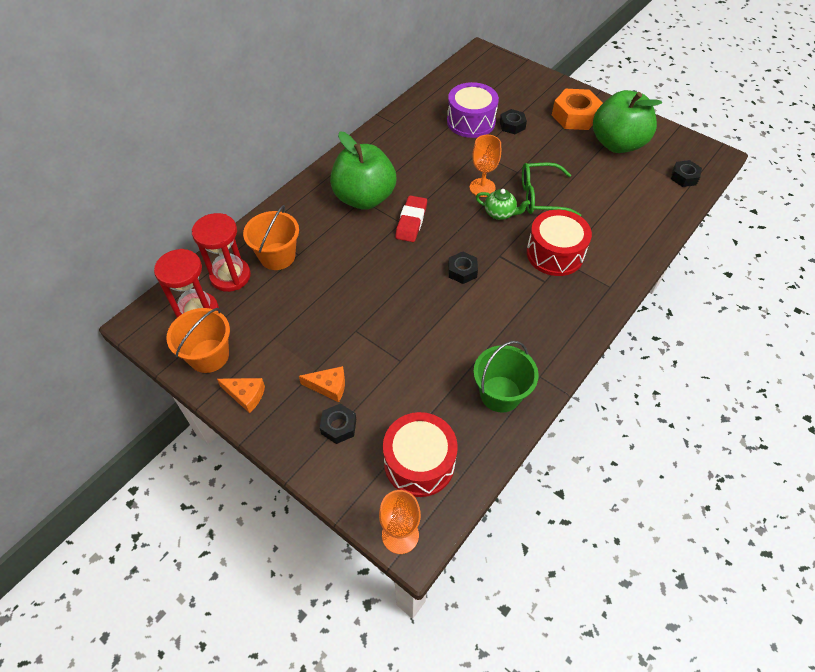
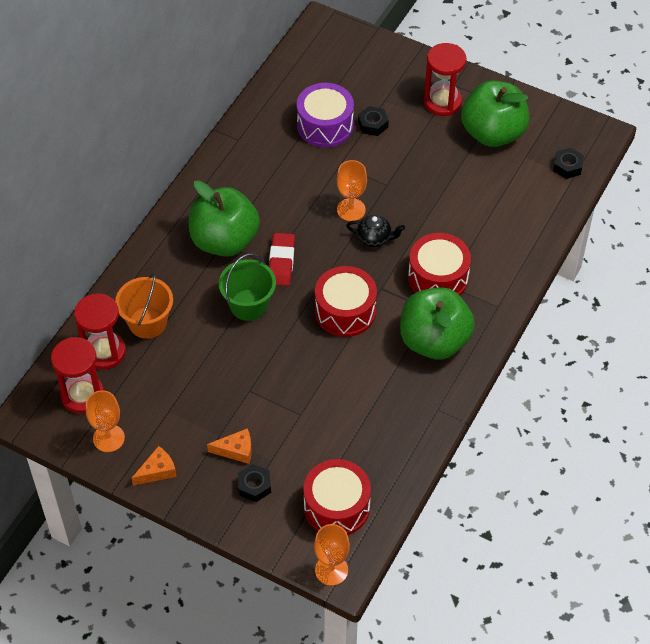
camera: 10 degrees left, 0 degrees up
(209, 356) = (108, 438): orange bucket -> orange goblet
(246, 395) = (157, 471): orange cheese -> orange cheese turned 45 degrees counterclockwise
(462, 271) = (345, 311): black nut -> red drum
(500, 213) = (375, 239): green teapot -> black teapot
(500, 394) = (402, 432): green bucket -> green bucket (248, 305)
(541, 197) = (416, 212): green glasses -> none
(544, 310) = (434, 341): none -> green apple
(575, 116) = (442, 102): orange nut -> red hourglass

